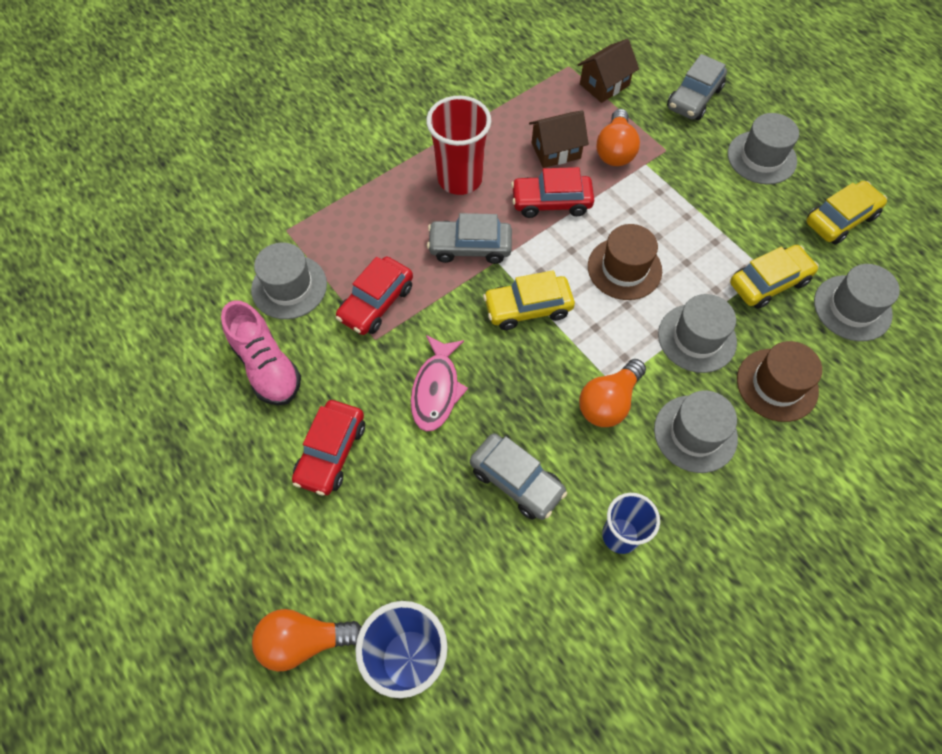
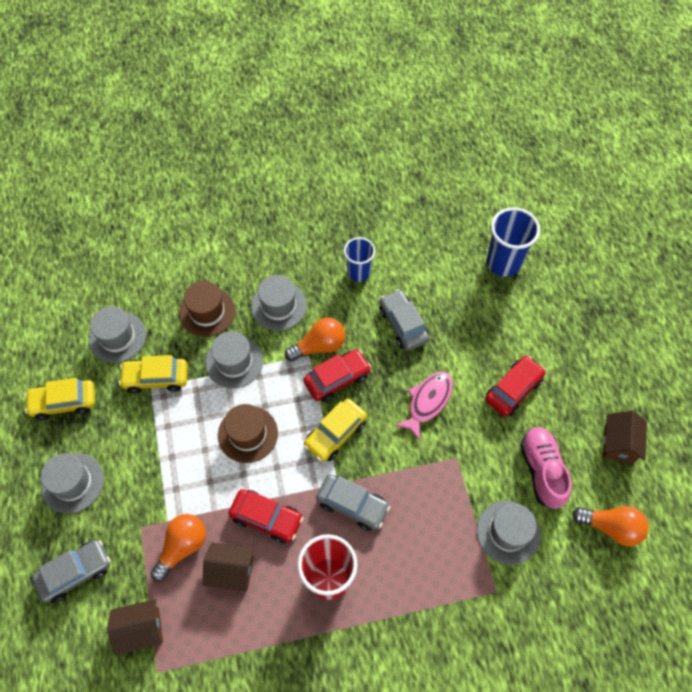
camera: 155 degrees left, 0 degrees up
(173, 439) = (619, 443): none -> brown house
(304, 641) = (559, 293): orange light bulb -> orange light bulb (611, 527)
(376, 303) = (445, 487): red car -> red car (337, 379)
(528, 308) = (335, 433): yellow car -> yellow car turned 120 degrees clockwise

